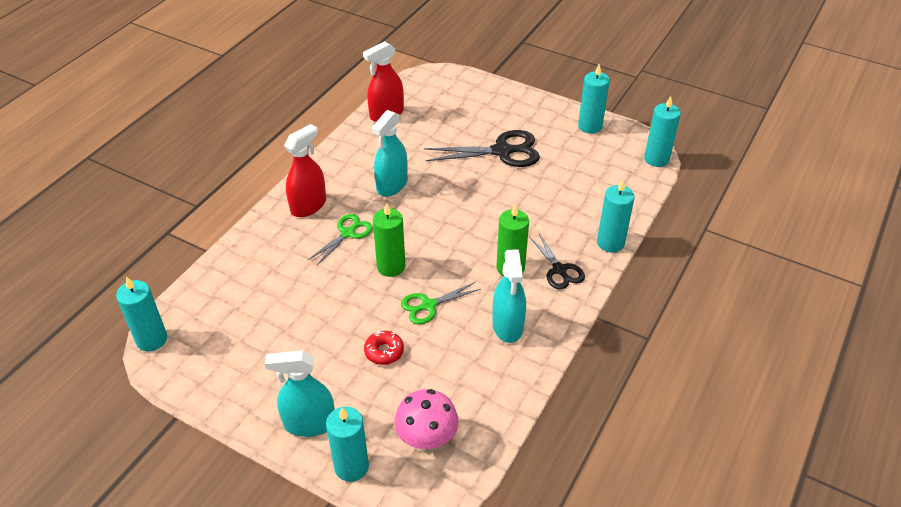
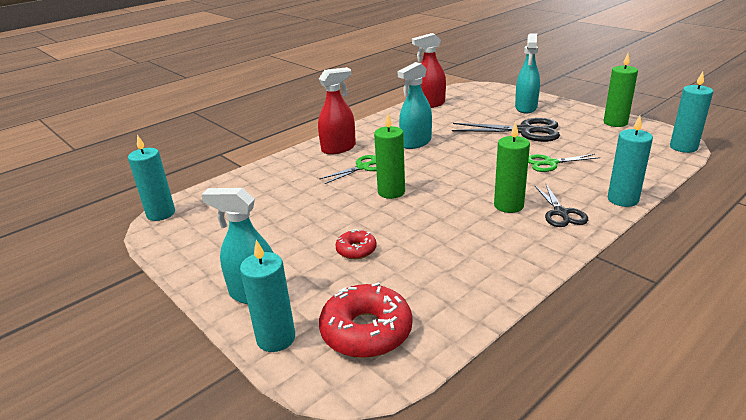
camera: 20 degrees right, 15 degrees down
(427, 441) = (366, 331): pink mushroom -> red donut
(428, 305) = (415, 222): green scissors -> green scissors (550, 163)
(507, 325) = (492, 248): turquoise spray bottle -> turquoise spray bottle (526, 108)
(590, 126) = (615, 122): turquoise candle -> green candle

